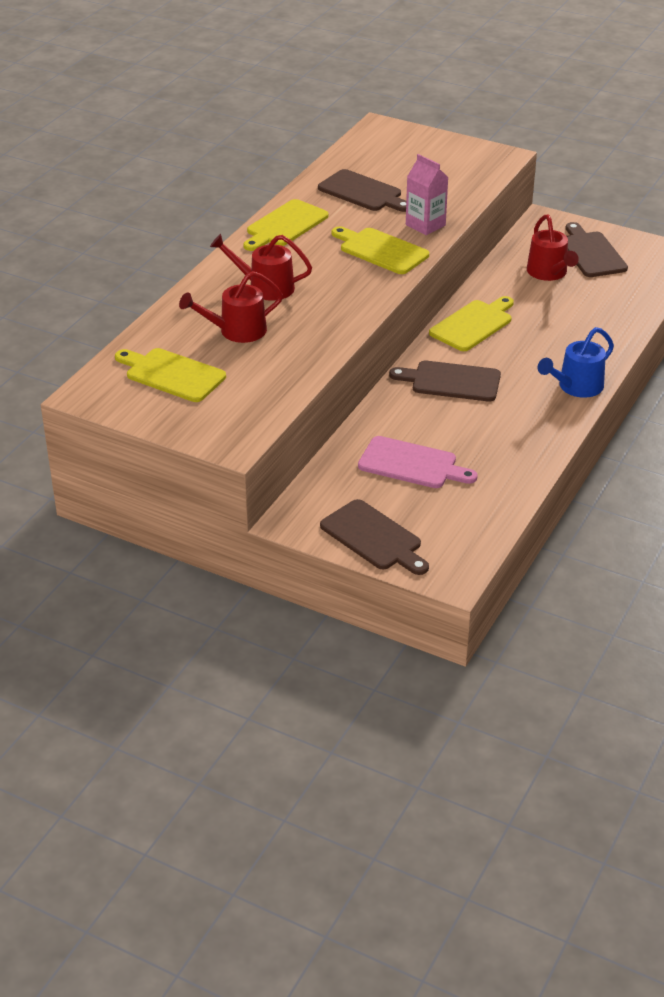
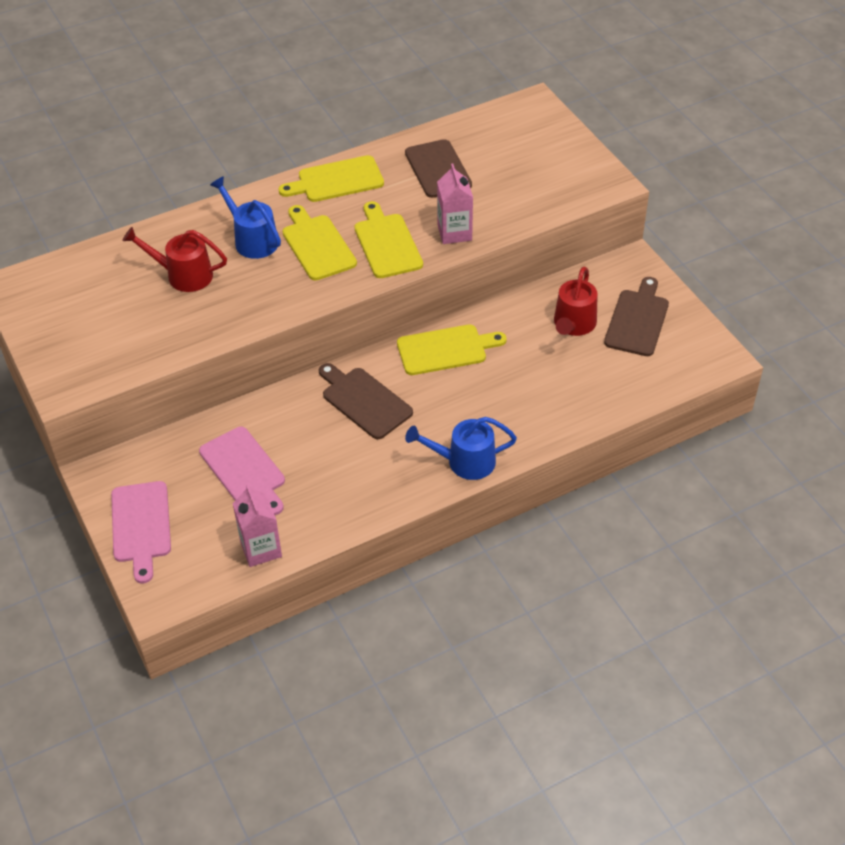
camera: 35 degrees right, 10 degrees up
(172, 374) = (92, 295): yellow cutting board -> yellow cutting board (317, 245)
(265, 287) = (252, 239): red watering can -> blue watering can
(373, 537) = (141, 526): brown cutting board -> pink cutting board
(492, 508) = (261, 549): none -> pink carton

